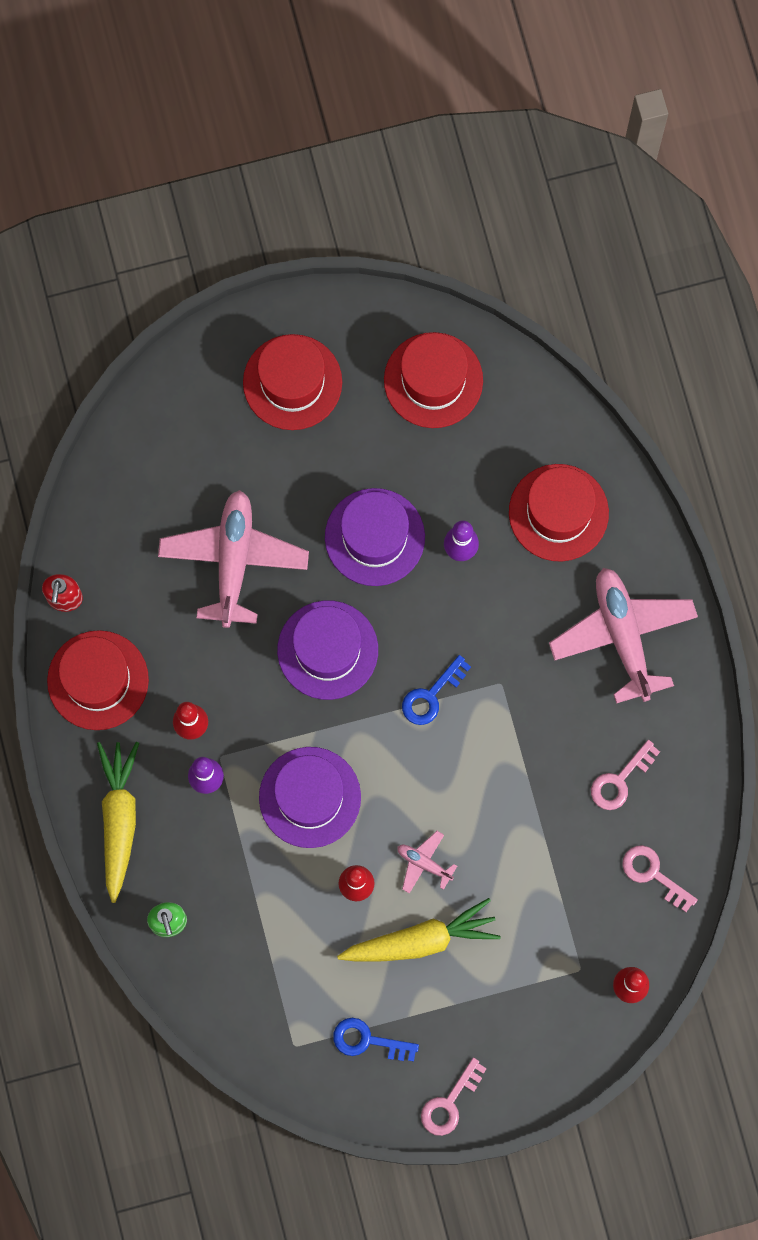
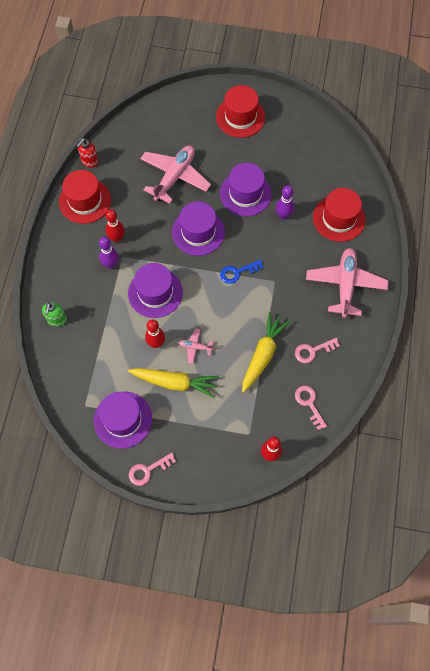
camera: 25 degrees right, 10 degrees down
(119, 819) = (60, 264): yellow carrot -> yellow carrot (263, 354)
(367, 1040) = (123, 419): blue key -> purple hat
(424, 863) = (195, 347): pink plane -> pink plane turned 45 degrees counterclockwise
(433, 380) = (306, 141): red hat -> none

